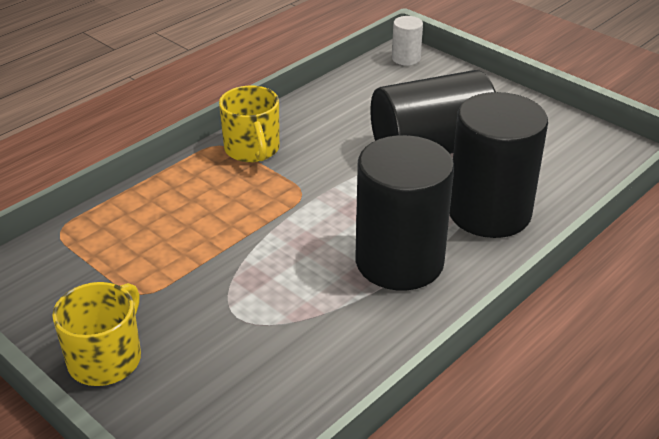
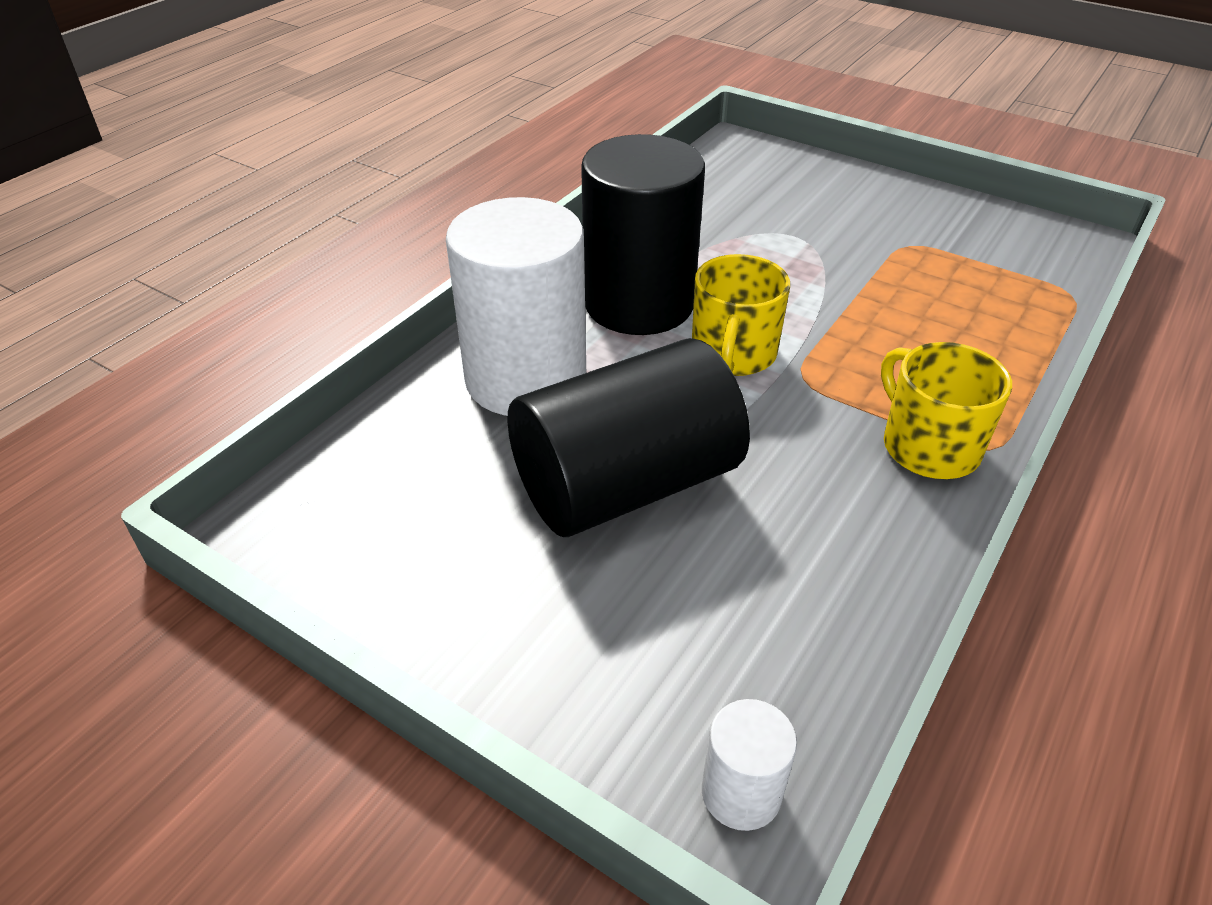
camera: 170 degrees right, 5 degrees up
(106, 358) = (891, 196): yellow mug -> yellow mug (733, 354)
(489, 212) = (526, 379): black cylinder -> white cylinder

